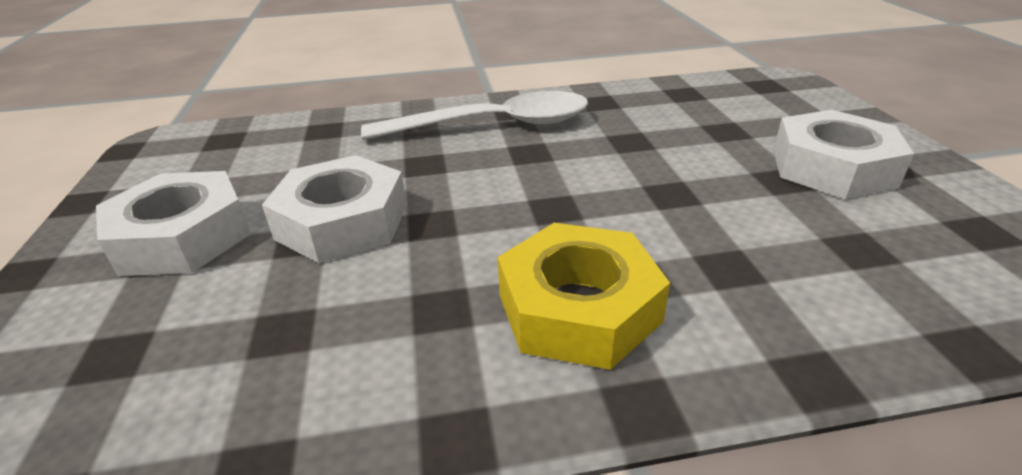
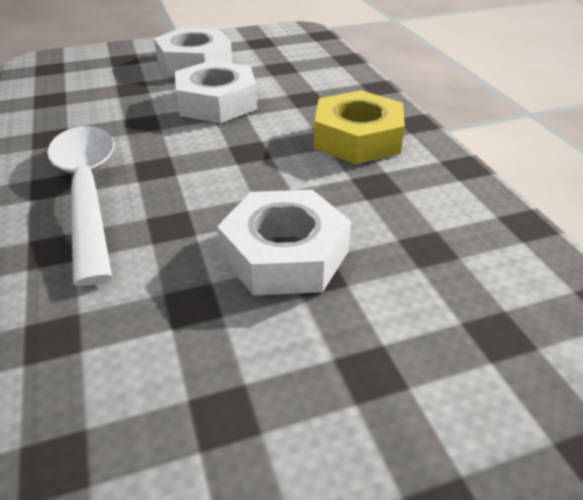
camera: 100 degrees left, 5 degrees up
(182, 237) = (334, 372): white nut -> white nut (217, 102)

